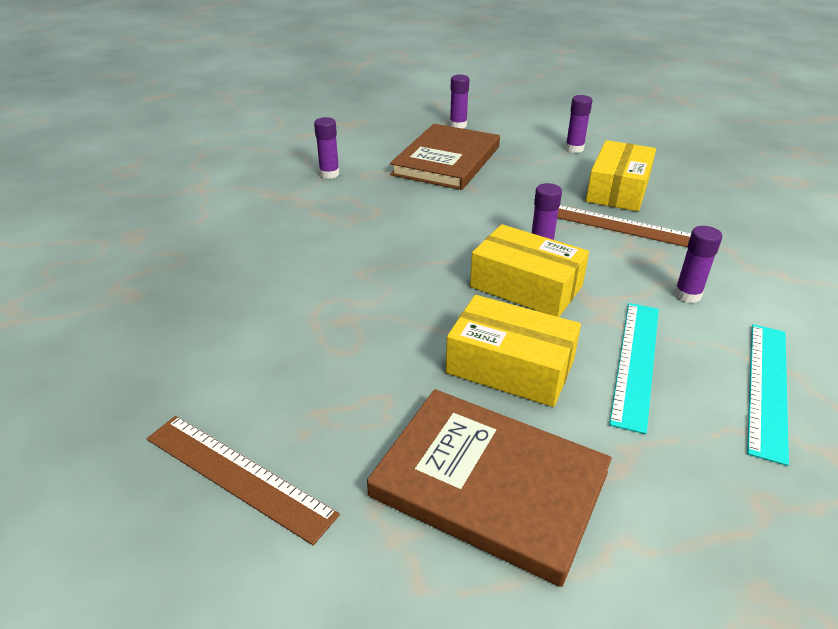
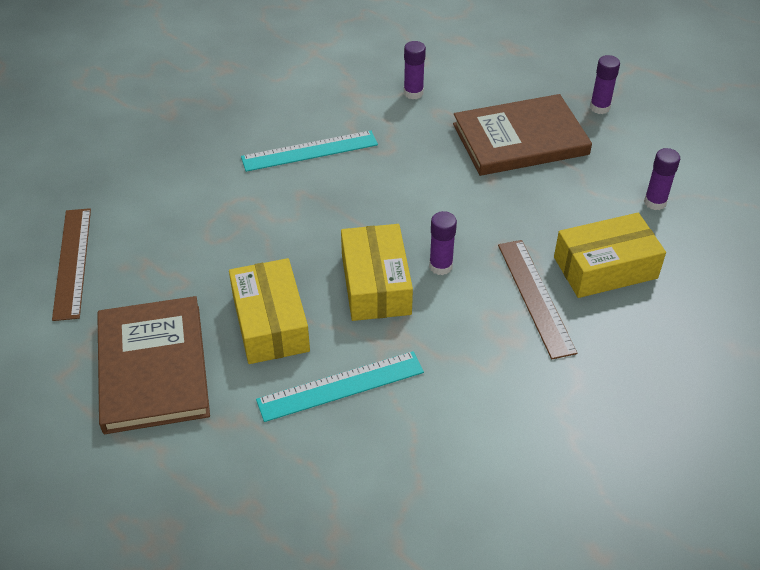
camera: 50 degrees right, 10 degrees up
(687, 295) = (466, 382): purple glue stick -> none
(768, 387) = (382, 473): turquoise ruler -> turquoise ruler (309, 151)

